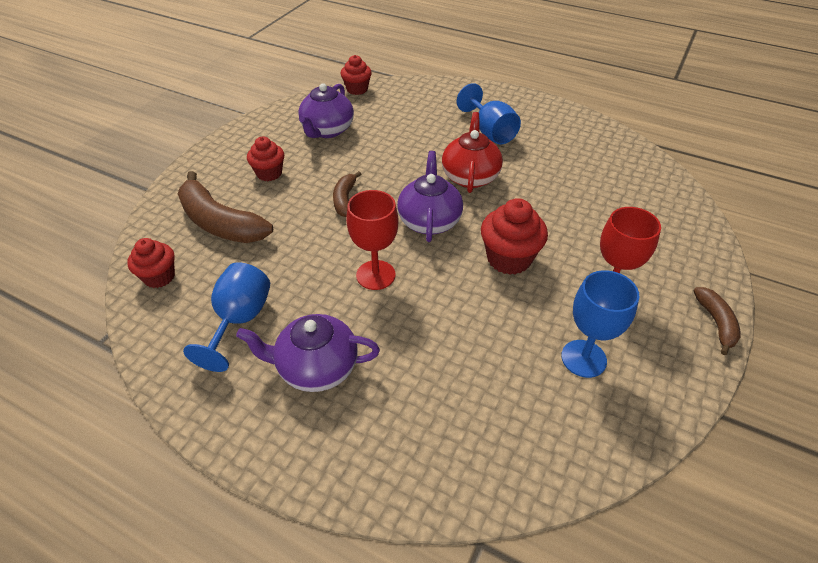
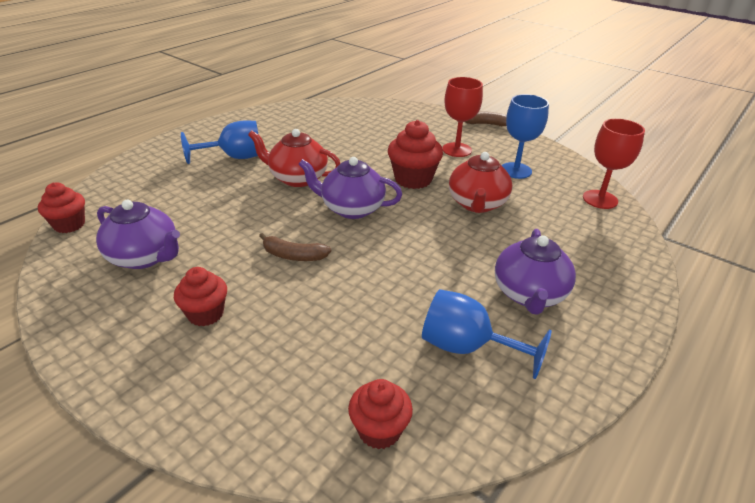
camera: 80 degrees left, 10 degrees down
(220, 223) = (289, 365): brown banana -> none
(375, 275) = (417, 248): red goblet -> red goblet (600, 199)
(477, 319) = (477, 204): none -> red teapot

